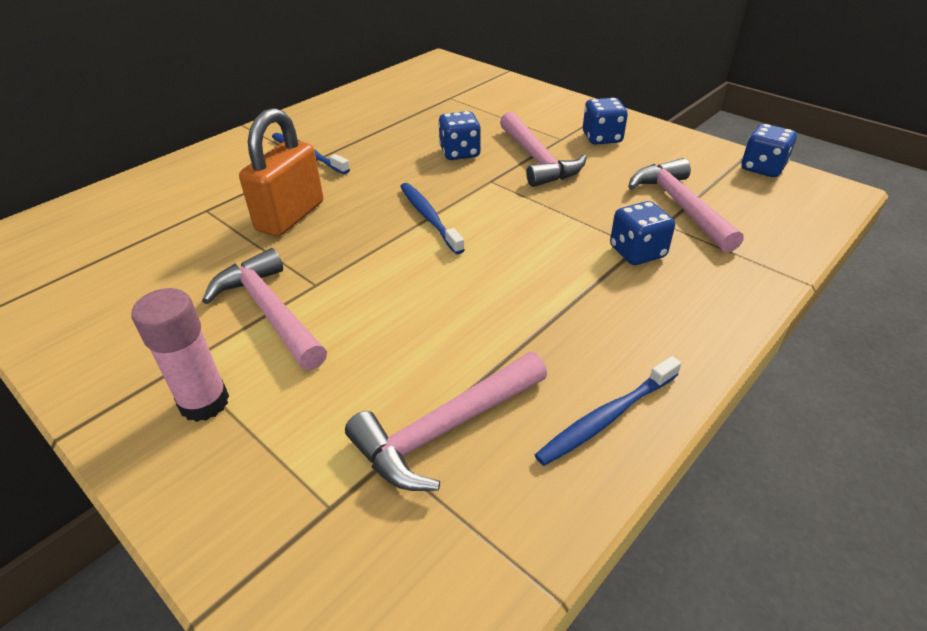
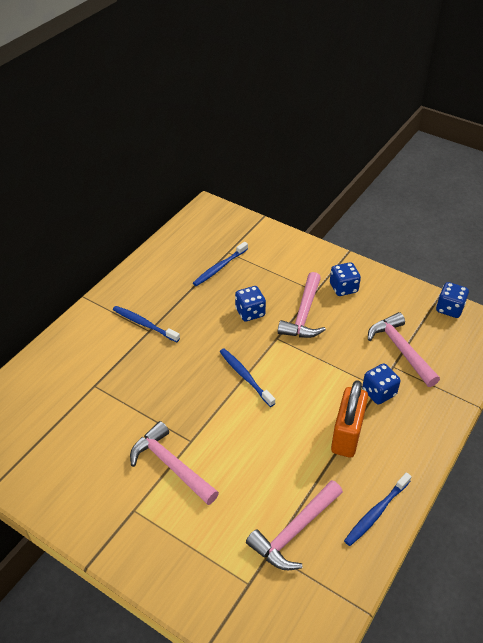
camera: 10 degrees left, 5 degrees up
(204, 402) = (159, 533): pink glue stick -> none
(290, 216) = (154, 385): orange padlock -> orange padlock (347, 435)
(433, 110) = (219, 267): none -> blue toothbrush
(537, 160) = (304, 314): pink hammer -> pink hammer turned 45 degrees clockwise

